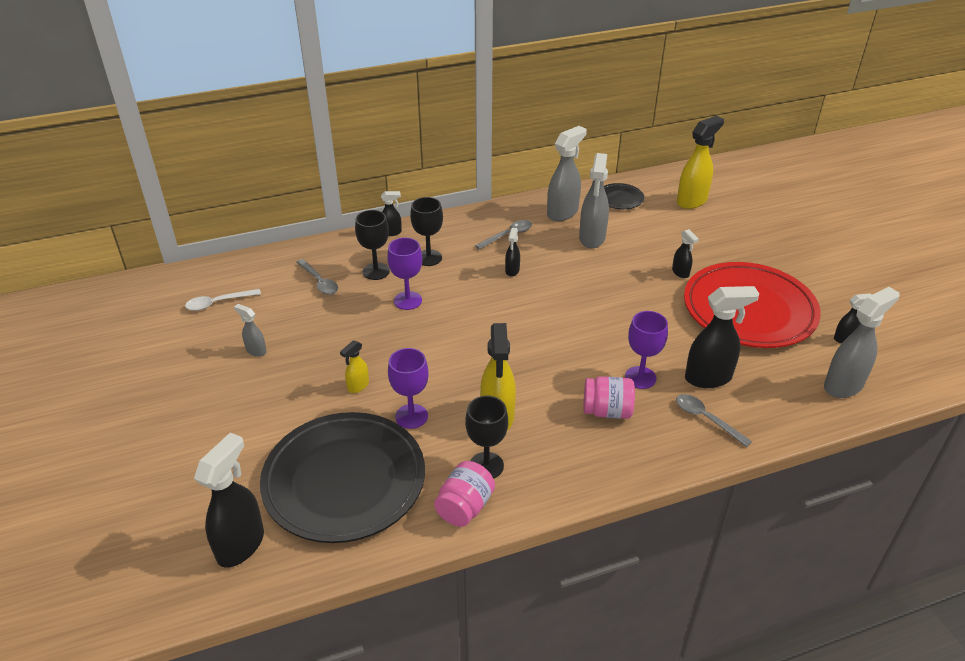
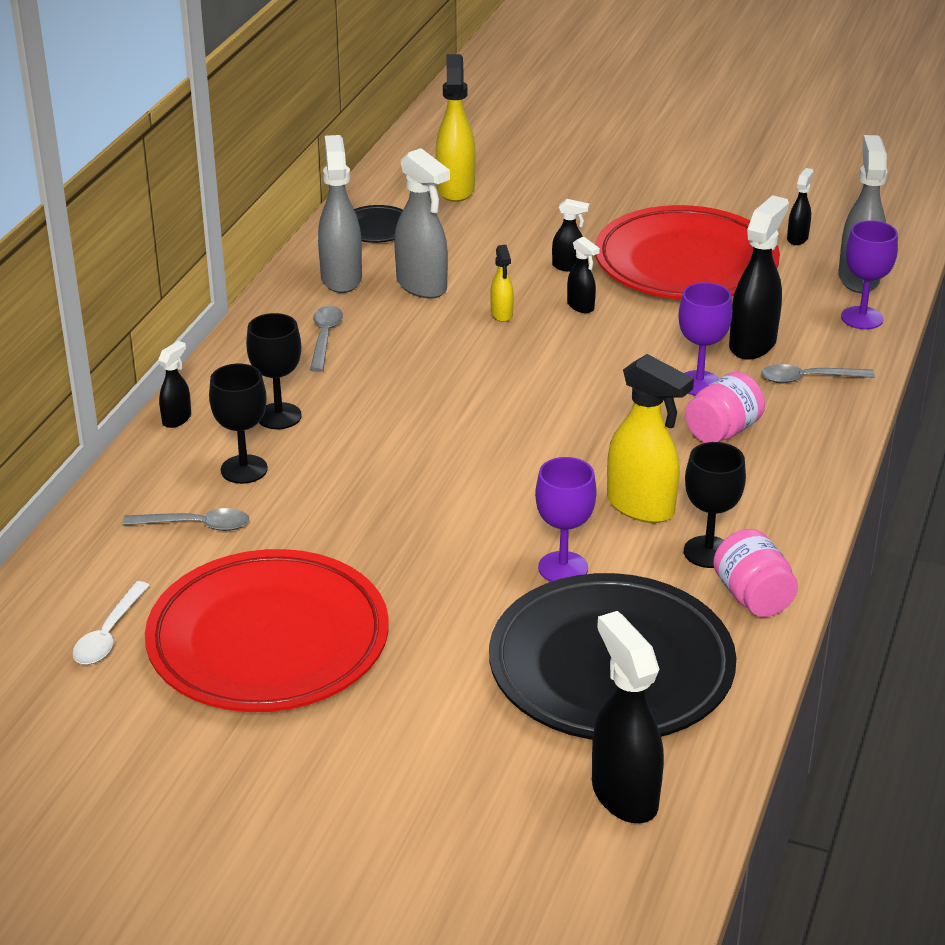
camera: 50 degrees left, 5 degrees down
(256, 350) = (268, 641): grey spray bottle -> red plate
(358, 386) = (456, 585): yellow spray bottle -> yellow spray bottle (501, 314)
(408, 300) = (343, 472): purple goblet -> purple goblet (862, 318)
(512, 271) = (399, 370): black spray bottle -> black spray bottle (581, 306)

